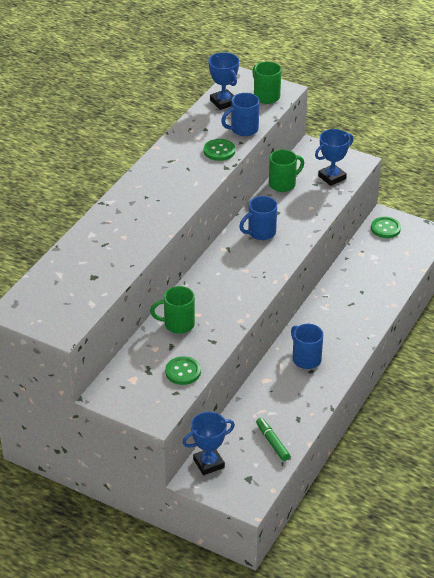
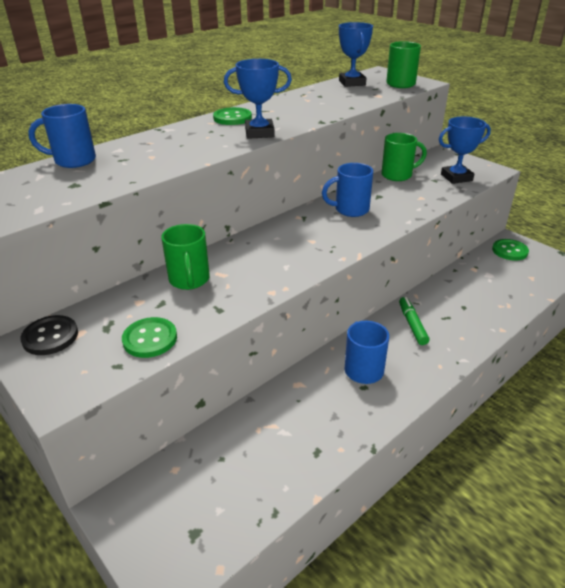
camera: 20 degrees right, 5 degrees down
(117, 386) = (50, 337): none -> black button
(178, 324) = (189, 280): green mug -> green mug turned 120 degrees counterclockwise
(208, 463) = (153, 487): blue trophy -> blue trophy (259, 133)
(219, 151) = (323, 110): green button -> green button (232, 118)
(243, 129) = (361, 100): blue mug -> blue mug (73, 161)
(272, 442) = (262, 479): green marker -> green marker (412, 324)

